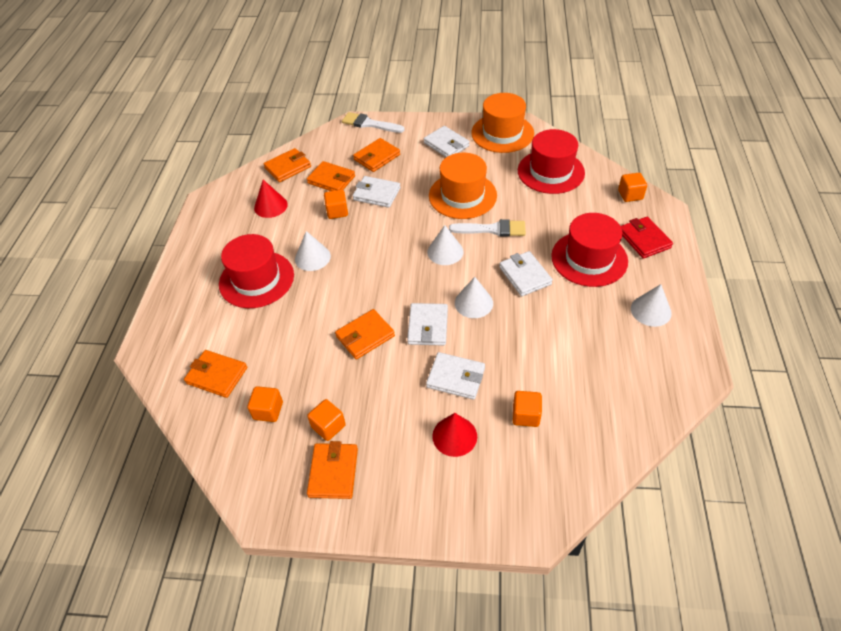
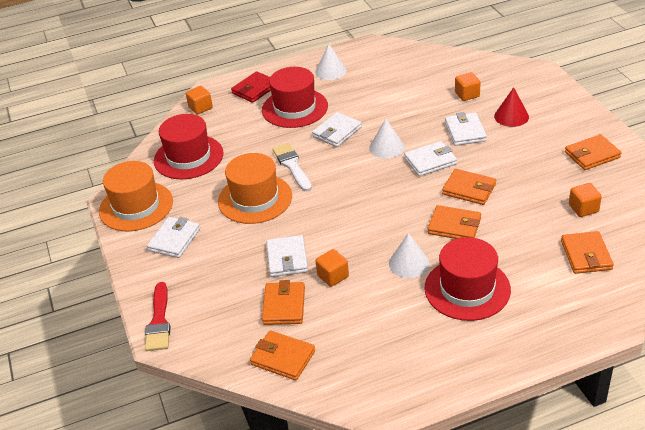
camera: 115 degrees left, 10 degrees down
(270, 206) = (358, 336): red cone -> none
(328, 426) = (563, 172): orange cube -> none
(370, 124) = (159, 321): white brush -> red brush
(377, 157) = (224, 285): orange wallet -> orange wallet (454, 226)
(445, 252) = (339, 182): white cone -> none

